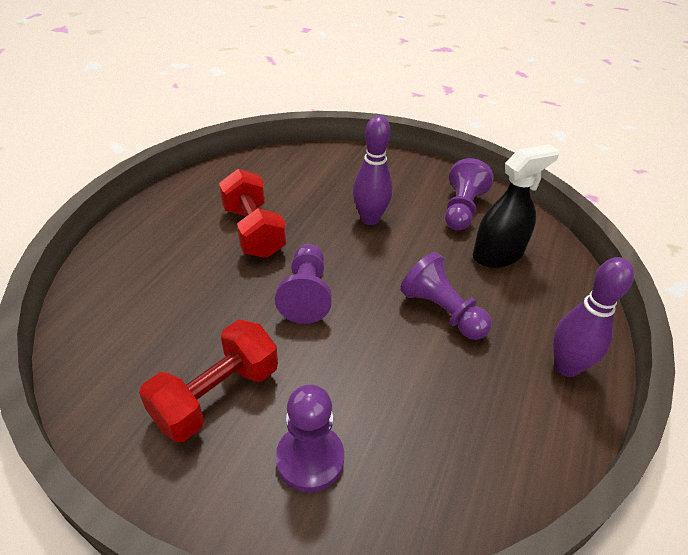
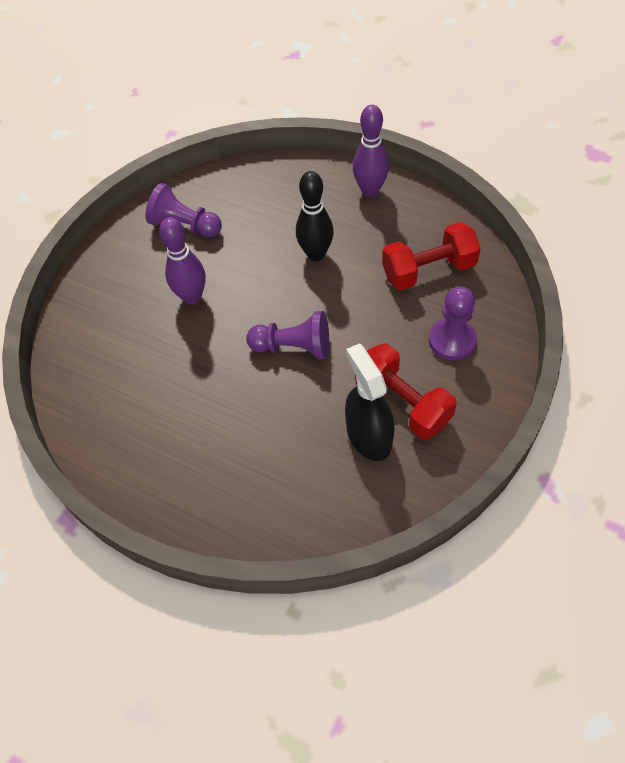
camera: 80 degrees left, 15 degrees up
(253, 231) = (202, 395): red dumbbell -> red dumbbell (428, 270)
(442, 311) = (316, 254): purple pawn -> black bowling pin
(498, 254) = (250, 209): black spray bottle -> black spray bottle (368, 435)

